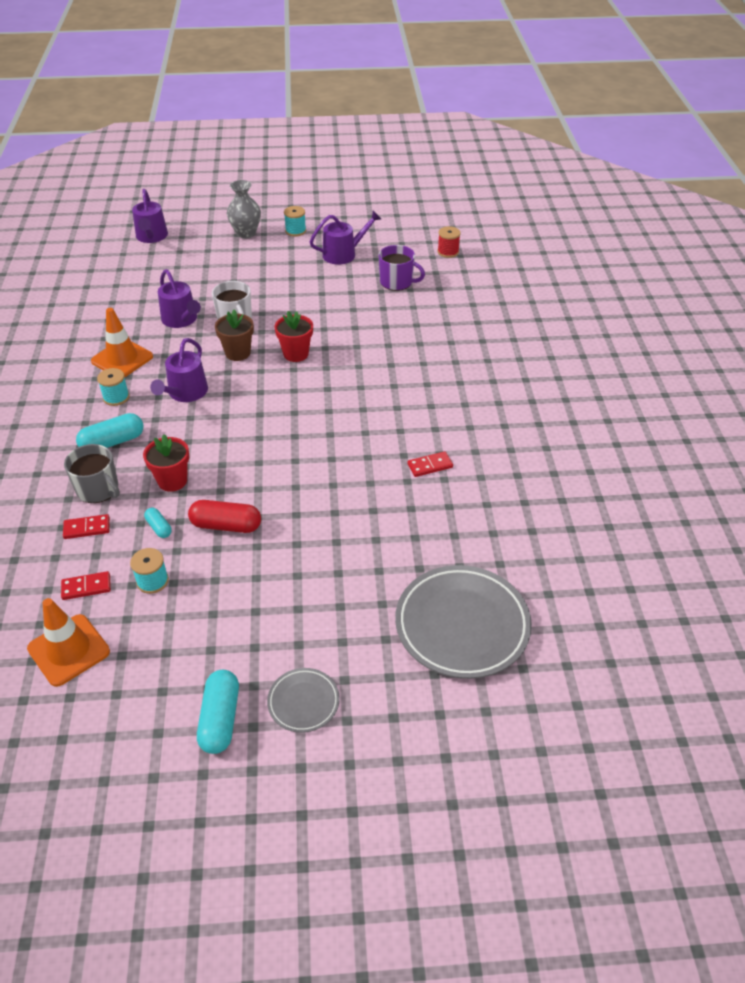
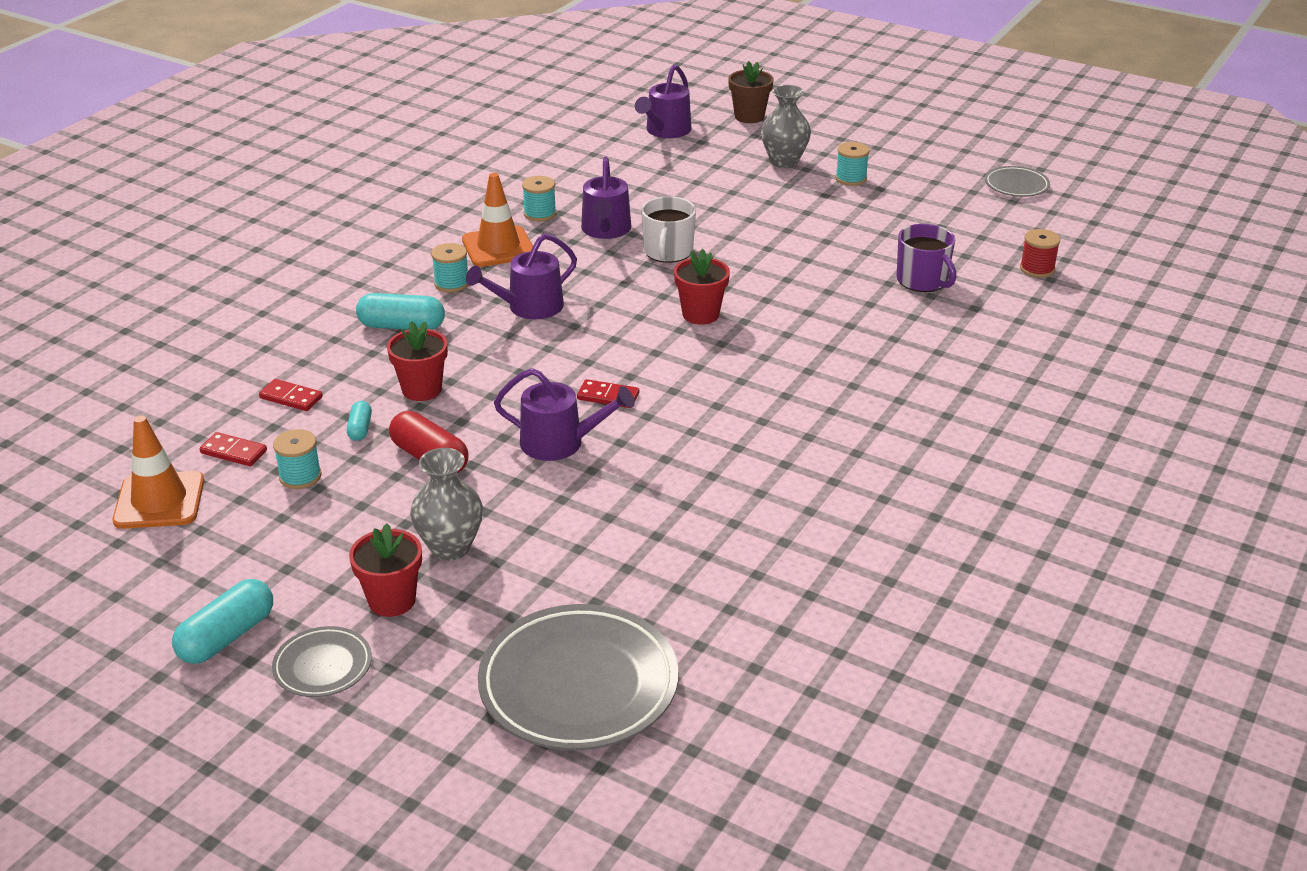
camera: 35 degrees right, 10 degrees down
(98, 489) = (340, 366): grey mug -> none
(126, 324) = (540, 214): none -> turquoise spool
(238, 353) = (632, 288): brown flower pot -> brown flower pot (749, 116)
(300, 579) = (450, 547): none -> grey vase
(301, 633) = (392, 600): none -> red flower pot
(343, 254) = (885, 224): purple watering can -> purple watering can (559, 443)
(389, 204) = (1016, 185): none -> grey plate
(430, 465) = (732, 501): red domino -> red domino (608, 396)

